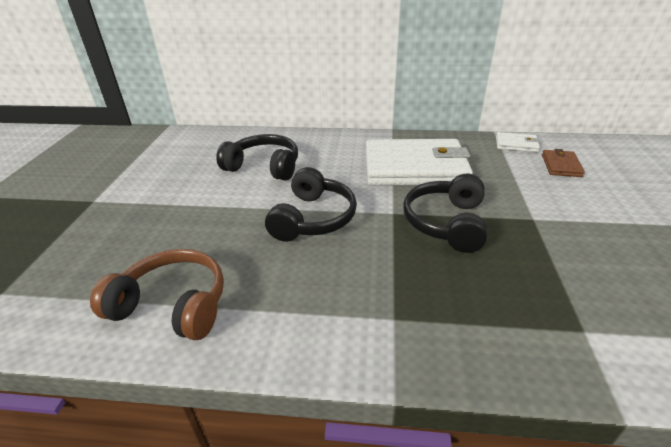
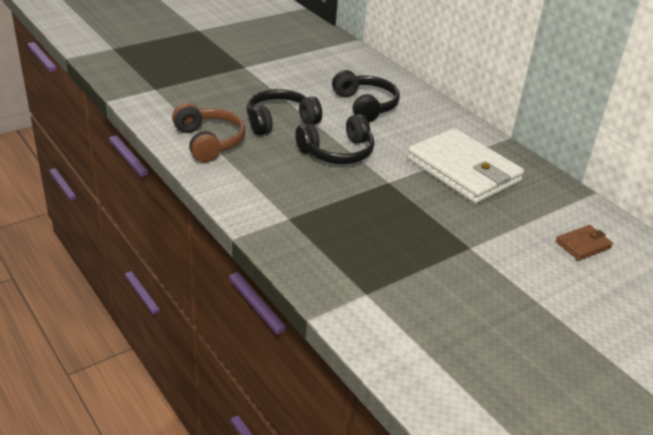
camera: 45 degrees right, 0 degrees up
(446, 223) = (408, 208): black headphones -> black headphones (280, 121)
(516, 144) = (587, 211): white wallet -> none

